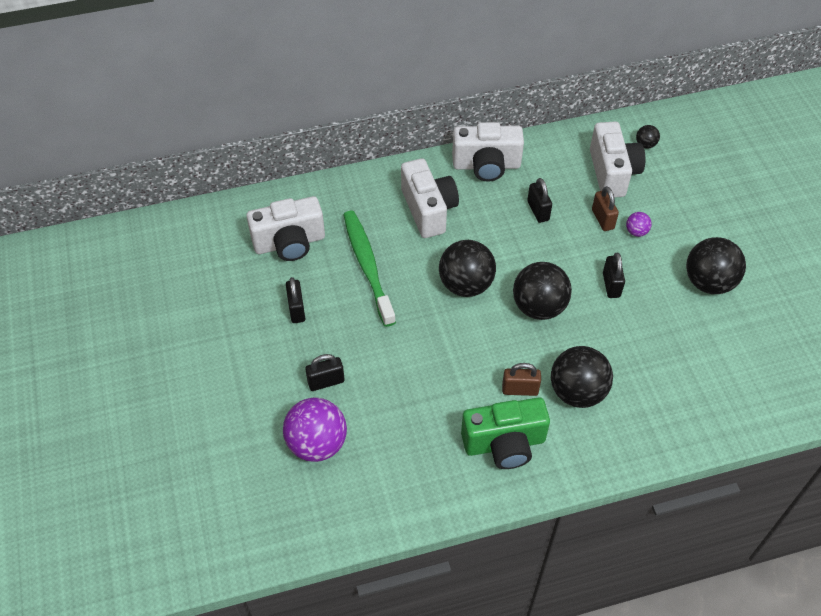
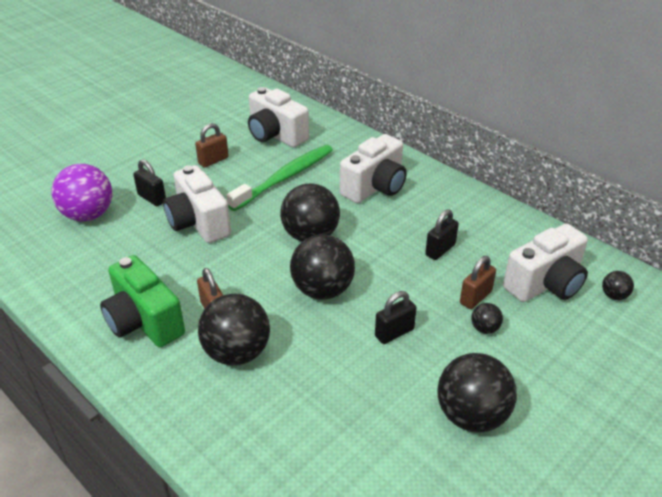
camera: 60 degrees right, 15 degrees down
(296, 309) = (213, 160): black padlock -> brown padlock
(486, 165) = (460, 201): white camera -> white camera (198, 223)
(636, 232) = (484, 328): purple ball -> black ball

